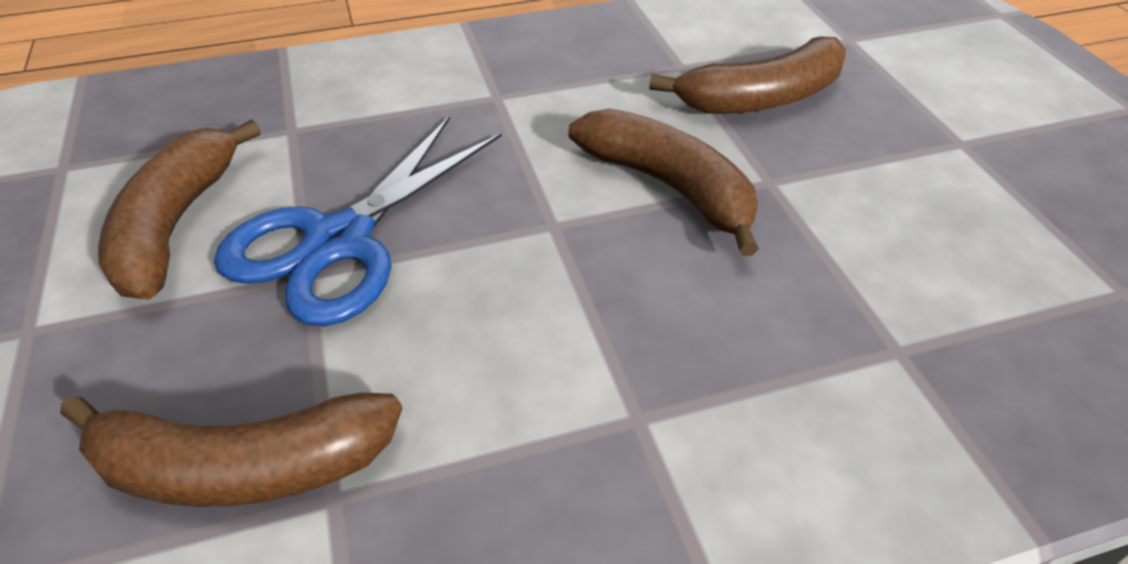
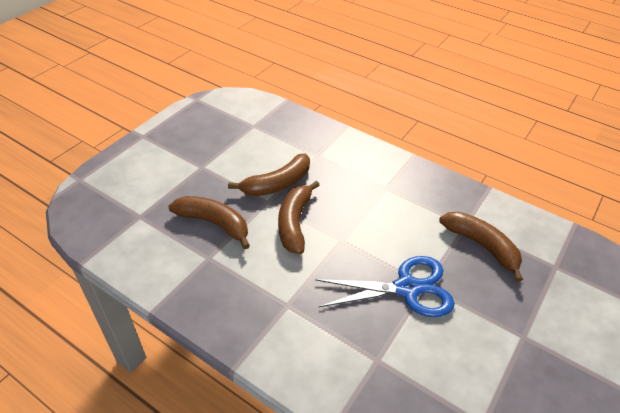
camera: 130 degrees left, 0 degrees up
(176, 225) = (454, 343): brown banana -> brown banana (277, 184)

